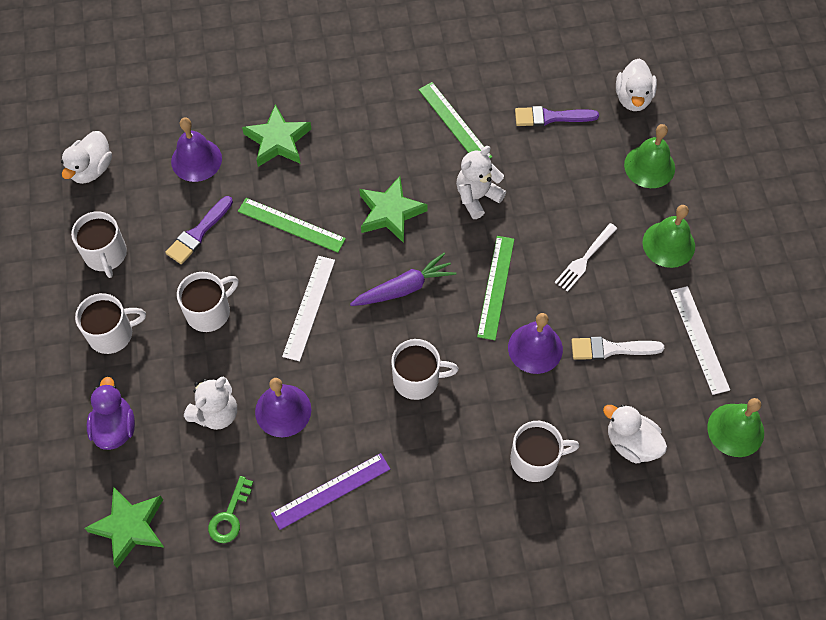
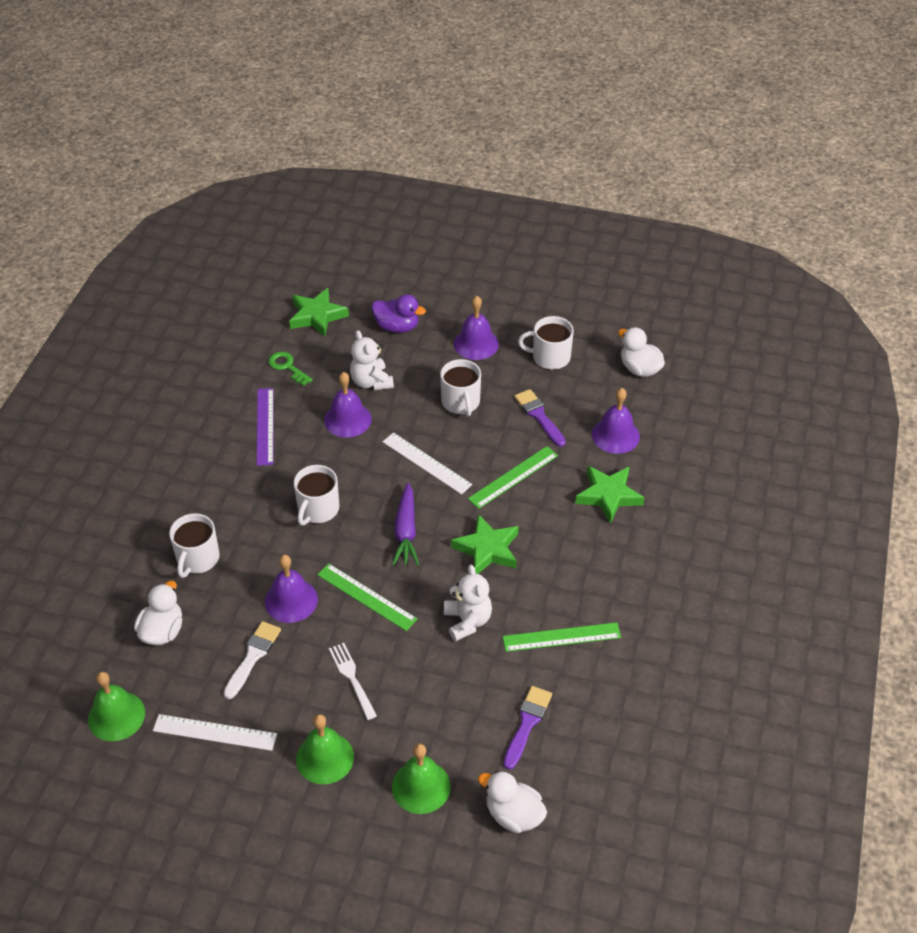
camera: 115 degrees right, 15 degrees down
(112, 333) = (476, 343): white mug -> purple bell
(631, 443) = (162, 631): white duck -> white duck turned 45 degrees counterclockwise

